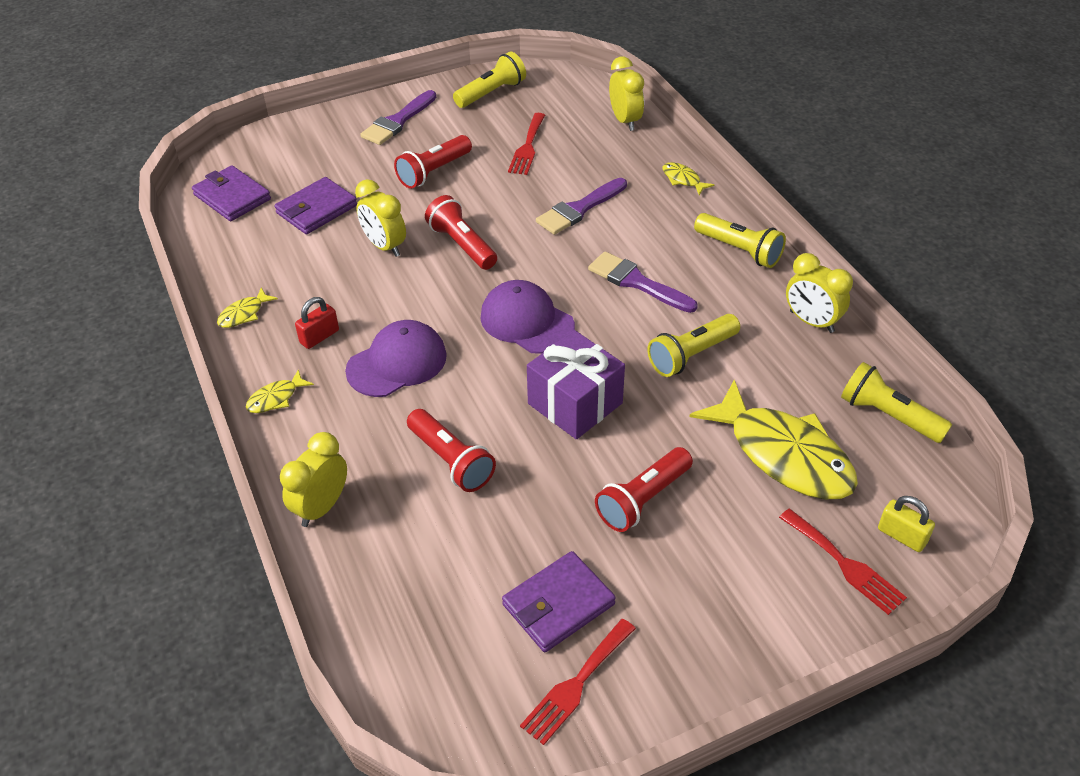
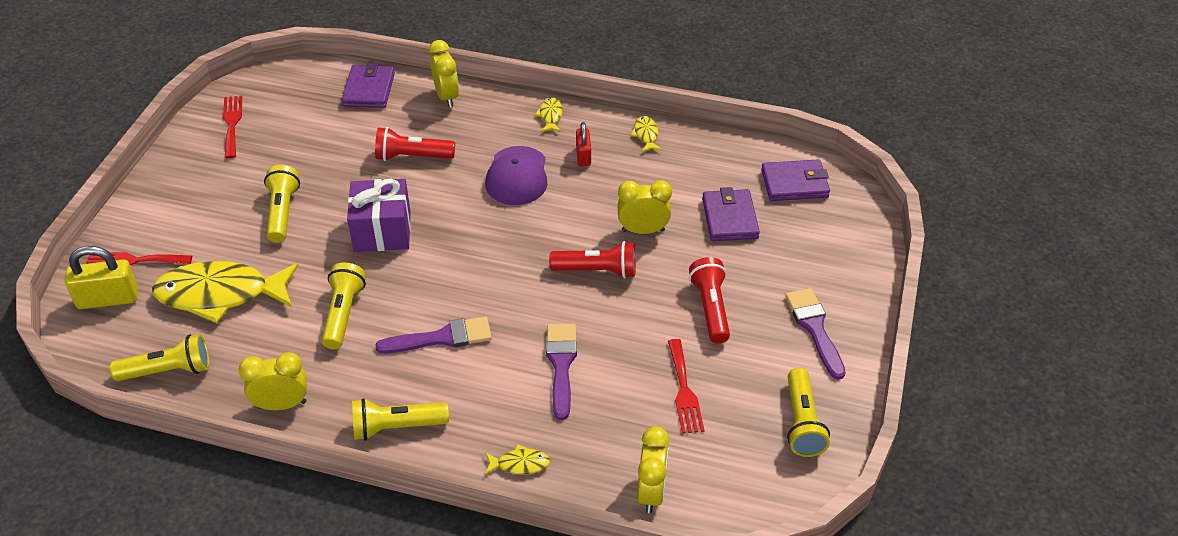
camera: 130 degrees right, 0 degrees up
(527, 147) = (684, 390): red fork -> red fork turned 150 degrees counterclockwise
(527, 321) = (478, 255): purple cap -> none
(558, 604) = (275, 142): purple wallet -> purple wallet (369, 90)
(625, 121) = (651, 492): yellow clock -> yellow clock turned 105 degrees counterclockwise
(642, 500) = (282, 212): red flashlight -> yellow flashlight
(901, 536) = (108, 299): yellow padlock -> yellow padlock, size x1.64

